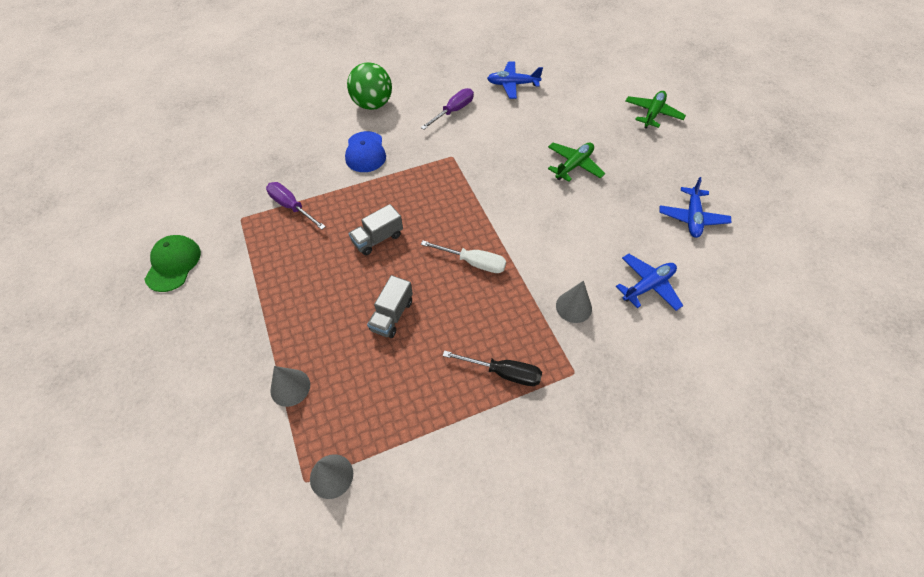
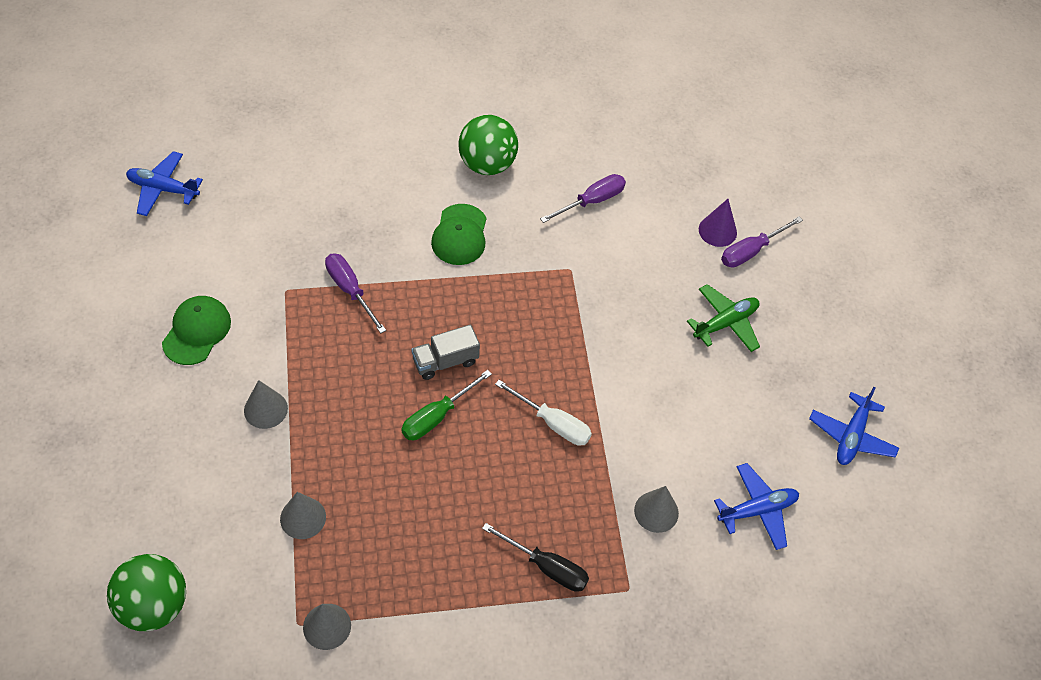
camera: 10 degrees right, 0 degrees up
(168, 502) = (154, 605): none -> green ball
(241, 309) = (265, 409): none -> grey cone
(365, 152) = (460, 235): blue cap -> green cap
(382, 280) = (437, 416): none -> green screwdriver
(392, 315) = (437, 464): grey truck -> none
(512, 84) = (685, 178): blue plane -> blue plane (163, 189)
(546, 110) = (717, 231): none -> purple cone
(573, 117) = (751, 251): none -> purple screwdriver
(652, 114) = (863, 272): green plane -> none

